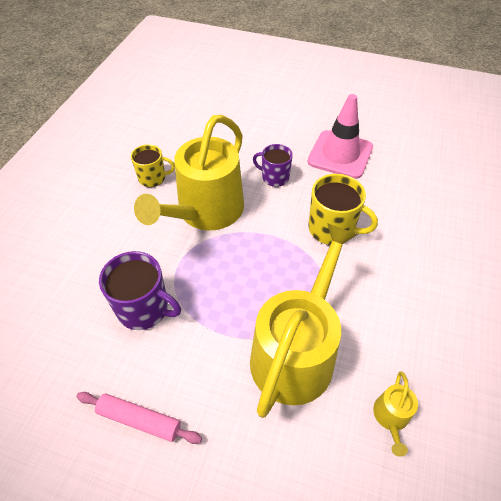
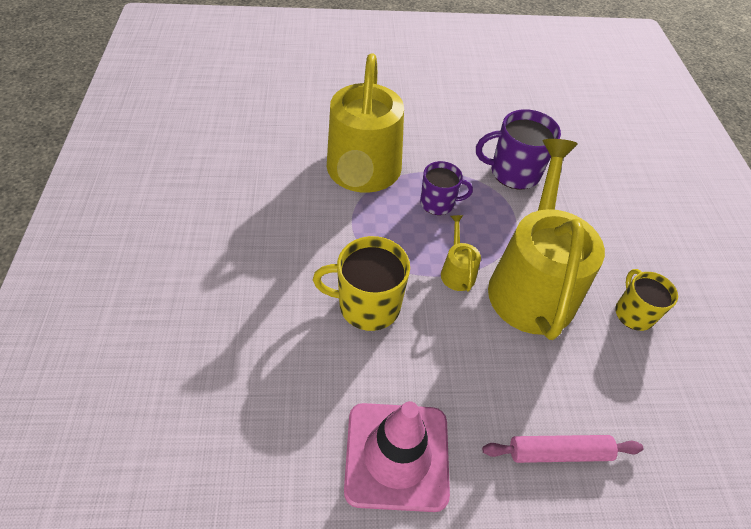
camera: 155 degrees right, 0 degrees up
(139, 420) = (458, 110): pink rolling pin -> pink rolling pin (558, 452)
(153, 178) = (633, 313): yellow mug -> yellow mug turned 105 degrees clockwise
(274, 177) = (478, 368): purple mug -> purple mug (438, 203)
(391, 417) = (272, 150): yellow watering can -> yellow watering can (457, 271)

